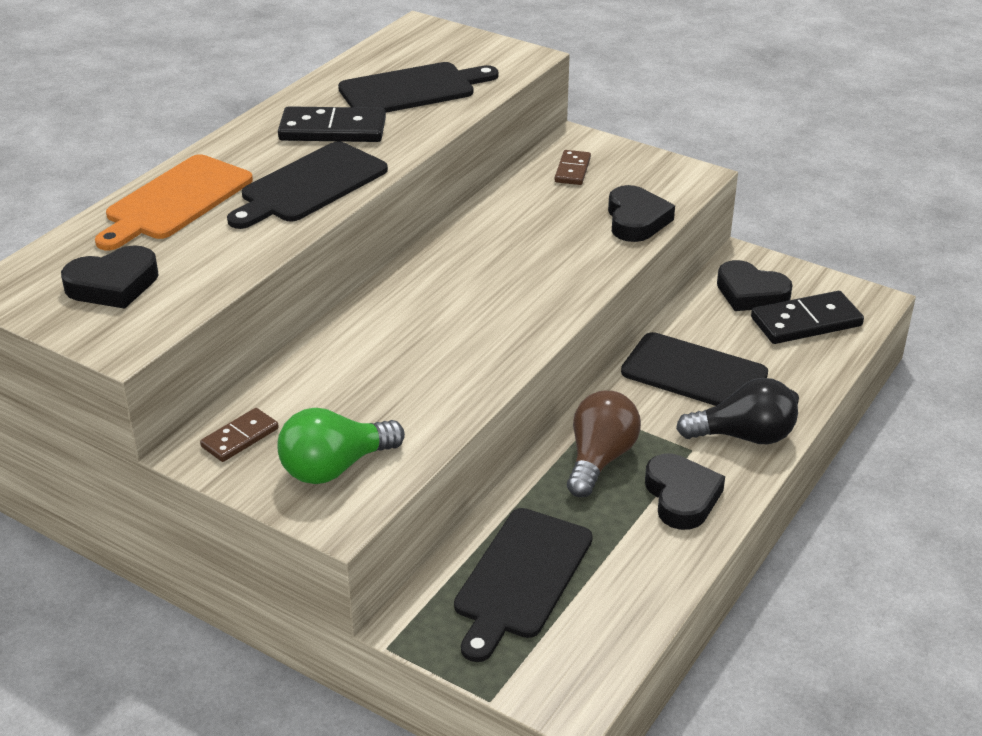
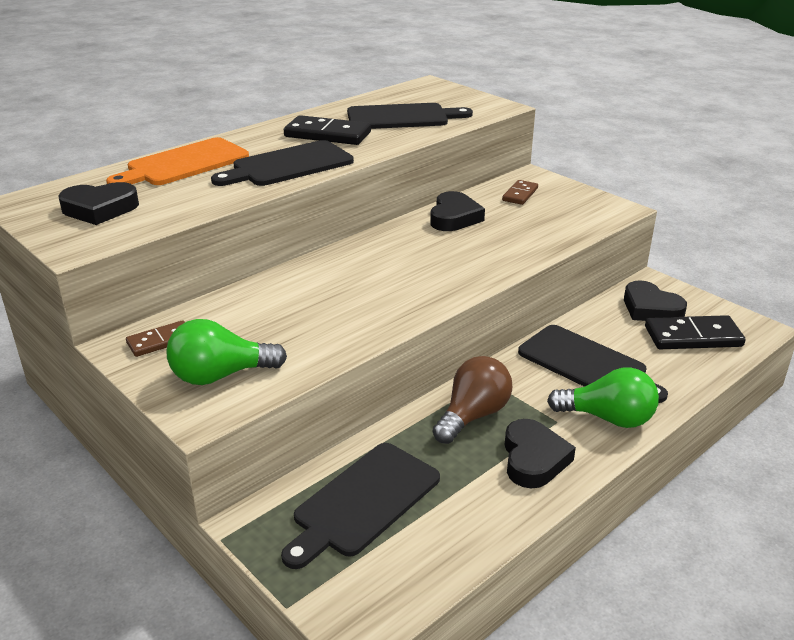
camera: 15 degrees right, 5 degrees down
(636, 220) = (557, 233): black heart -> black heart (454, 217)
(744, 436) = (608, 418): black light bulb -> green light bulb

